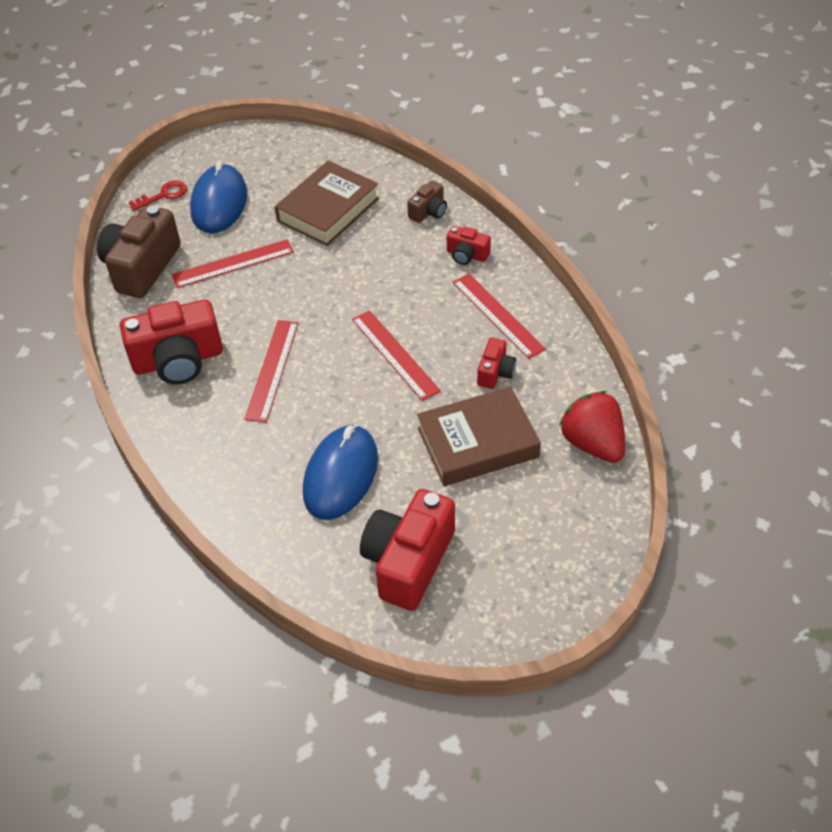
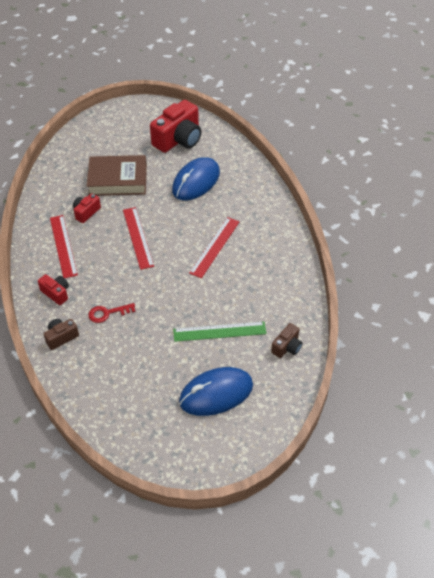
camera: 165 degrees left, 0 degrees up
(142, 267) = (287, 347): brown camera -> brown camera, size x0.50
(164, 195) = (260, 416): red key -> red key (107, 313)
(178, 360) = (272, 267): red camera -> none
(219, 203) = (216, 393): blue mouse -> blue mouse turned 45 degrees clockwise
(233, 264) = (219, 331): red ruler -> green ruler
(328, 210) = (134, 361): brown book -> none
(593, 443) = (60, 166): red strawberry -> none

